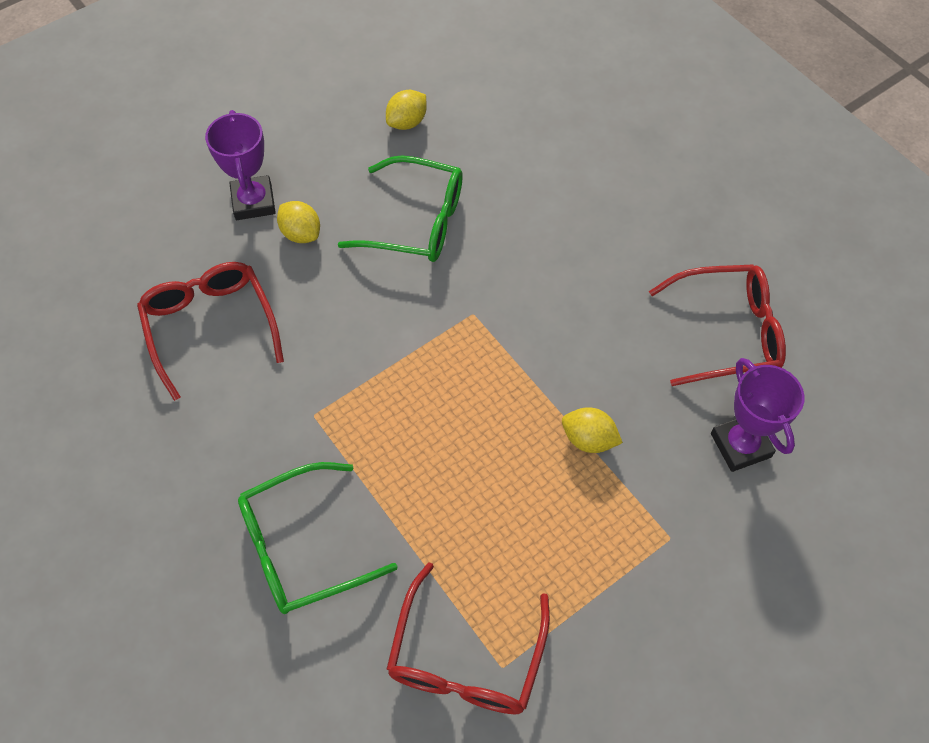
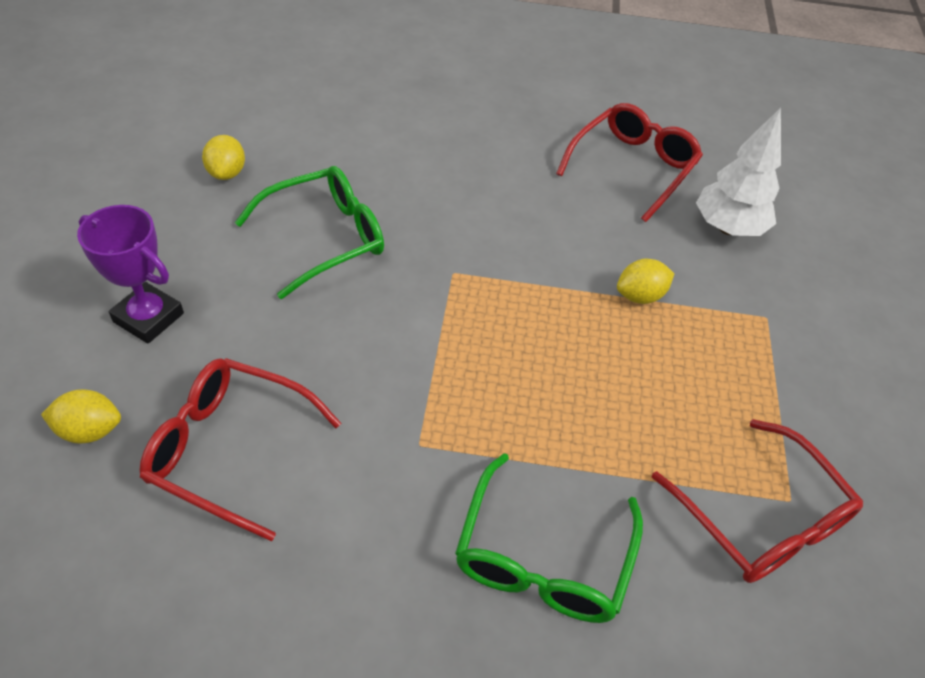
camera: 50 degrees left, 10 degrees down
(301, 233) = (229, 312): yellow lemon -> yellow lemon (90, 430)
(740, 445) = (728, 228): purple trophy -> white tree

